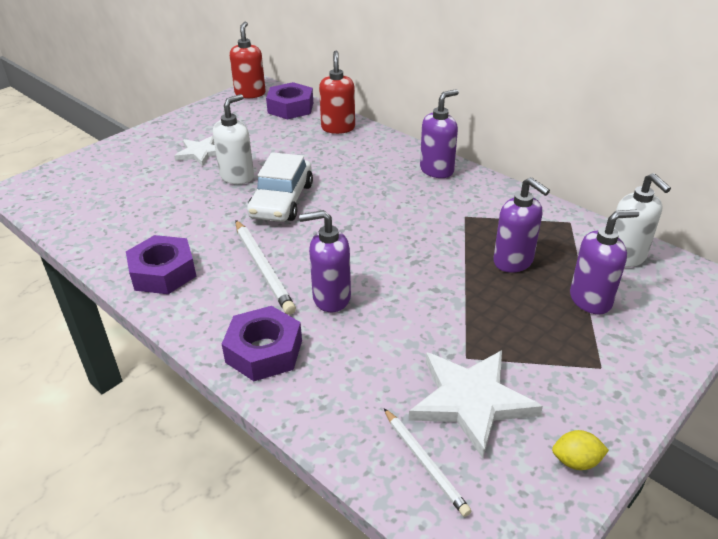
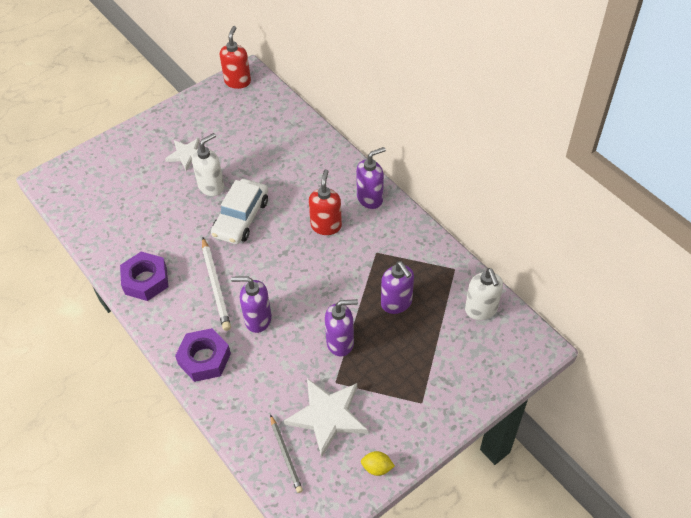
camera: 10 degrees right, 15 degrees up
(290, 108) = (268, 105): purple nut -> none
(338, 128) = (303, 136): red soap dispenser -> red soap dispenser (326, 226)
(424, 462) = (285, 455): white pencil -> grey pencil
(590, 300) = (438, 346): purple soap dispenser -> purple soap dispenser (340, 342)

